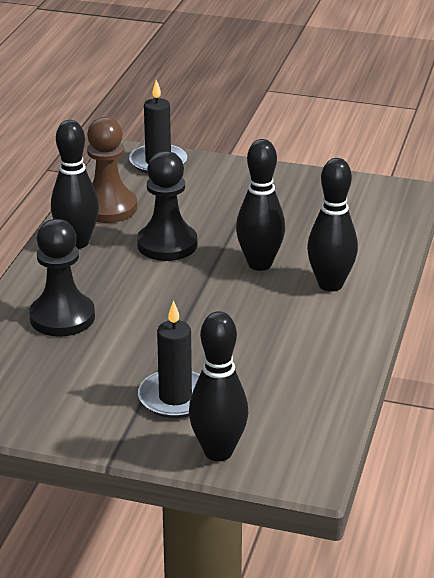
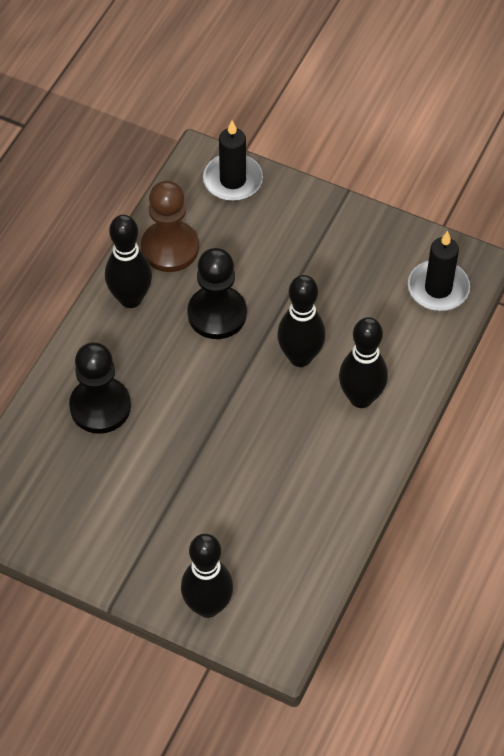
camera: 10 degrees right, 25 degrees up
(175, 397) = (183, 532): black candle -> black candle (438, 288)

